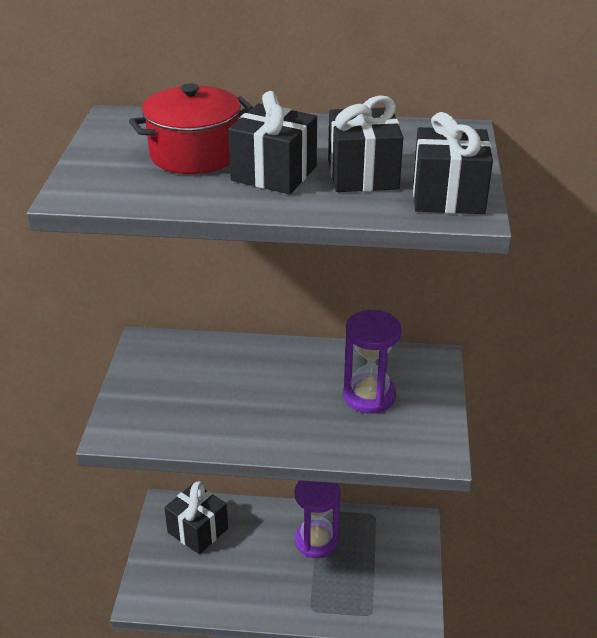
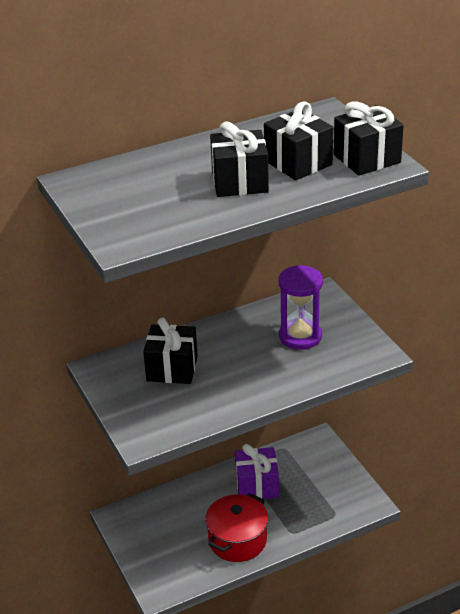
camera: 30 degrees left, 0 degrees up
(194, 154) = (167, 187): red pot -> red pot (237, 540)
(197, 530) = (159, 522): black gift -> black gift (172, 369)
(316, 541) = (257, 486): purple hourglass -> purple gift

